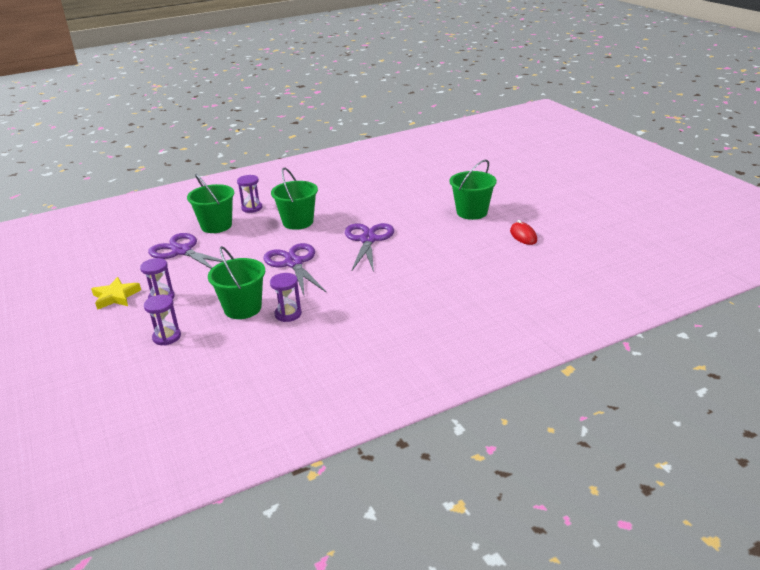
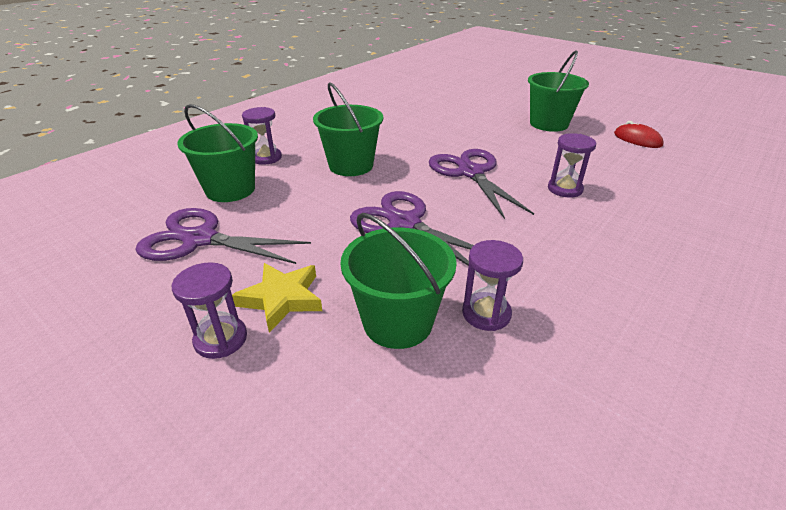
camera: 25 degrees left, 5 degrees up
(116, 296) = (115, 362): yellow star -> yellow star (282, 299)
(167, 337) = (298, 436): purple hourglass -> purple hourglass (565, 189)

